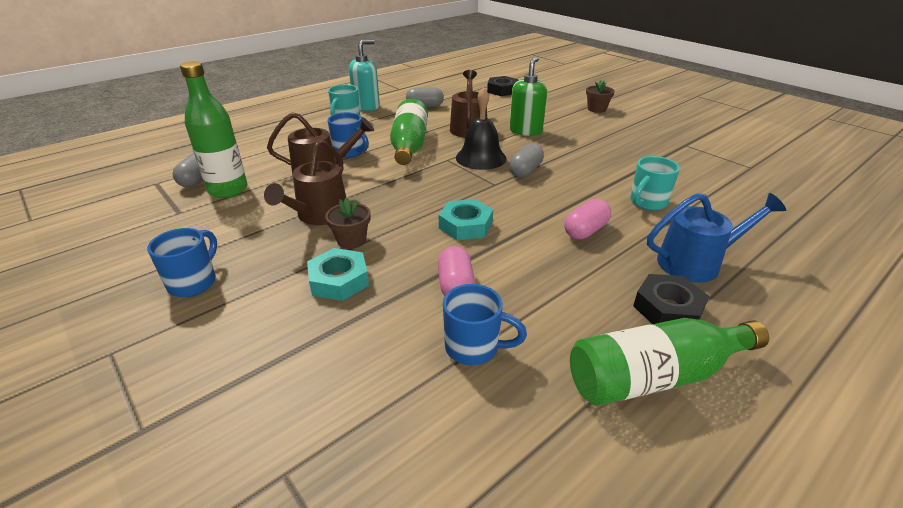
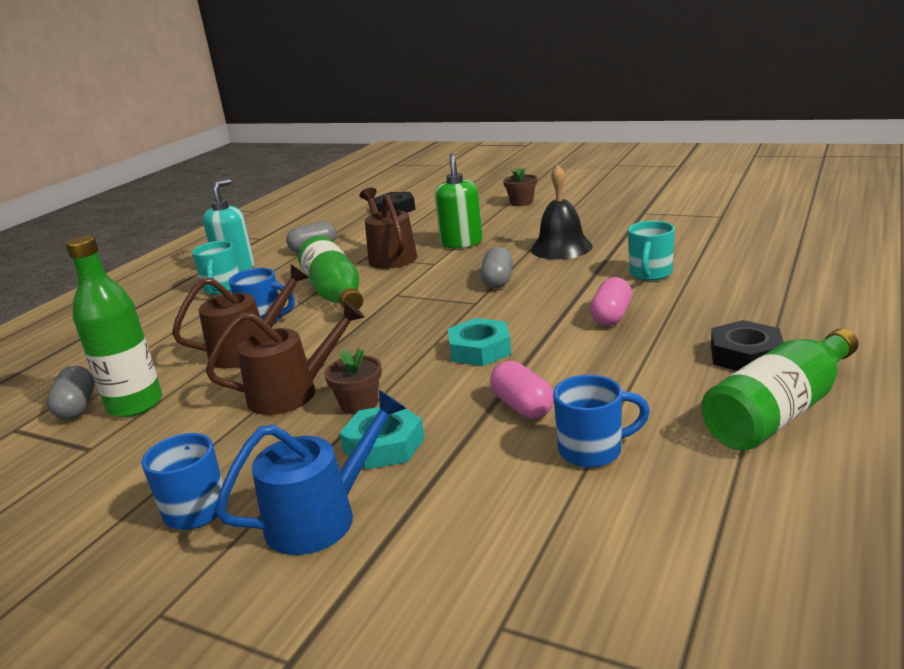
camera: 20 degrees left, 10 degrees down
(319, 215) = (292, 393): brown watering can -> brown watering can turned 105 degrees counterclockwise
(481, 158) = (434, 282): black bell -> black bell (561, 248)
(695, 263) = (738, 311): blue watering can -> blue watering can (321, 517)

